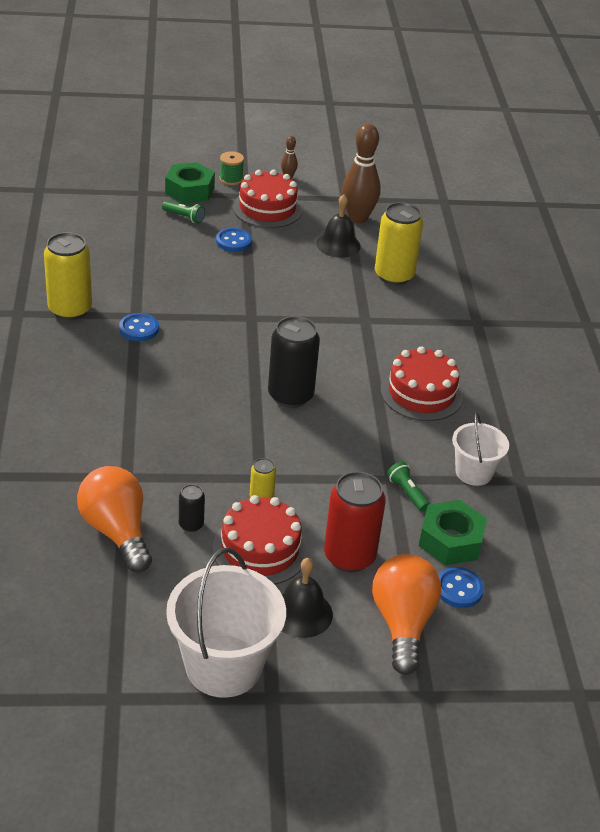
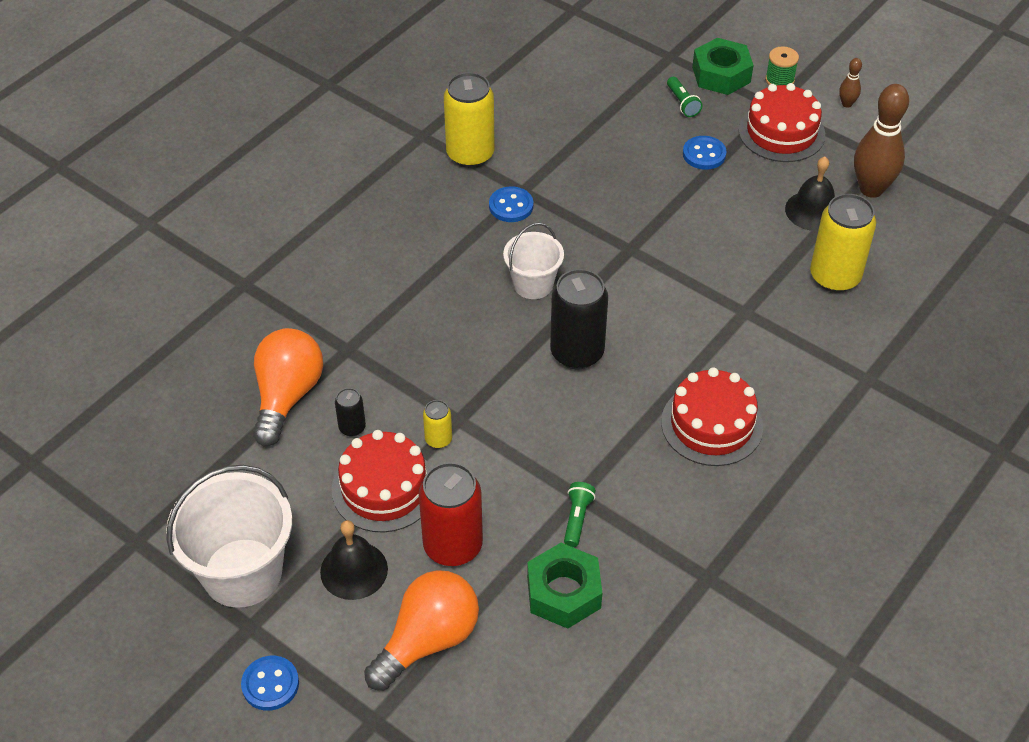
camera: 45 degrees right, 10 degrees up
(458, 589) = (516, 644): blue button -> blue button (270, 684)
(473, 472) = (668, 539): white bucket -> white bucket (533, 284)

